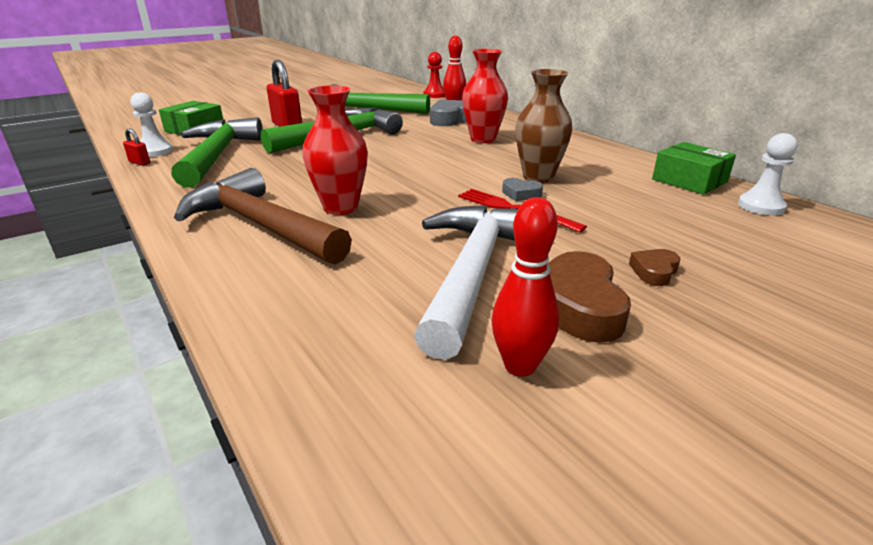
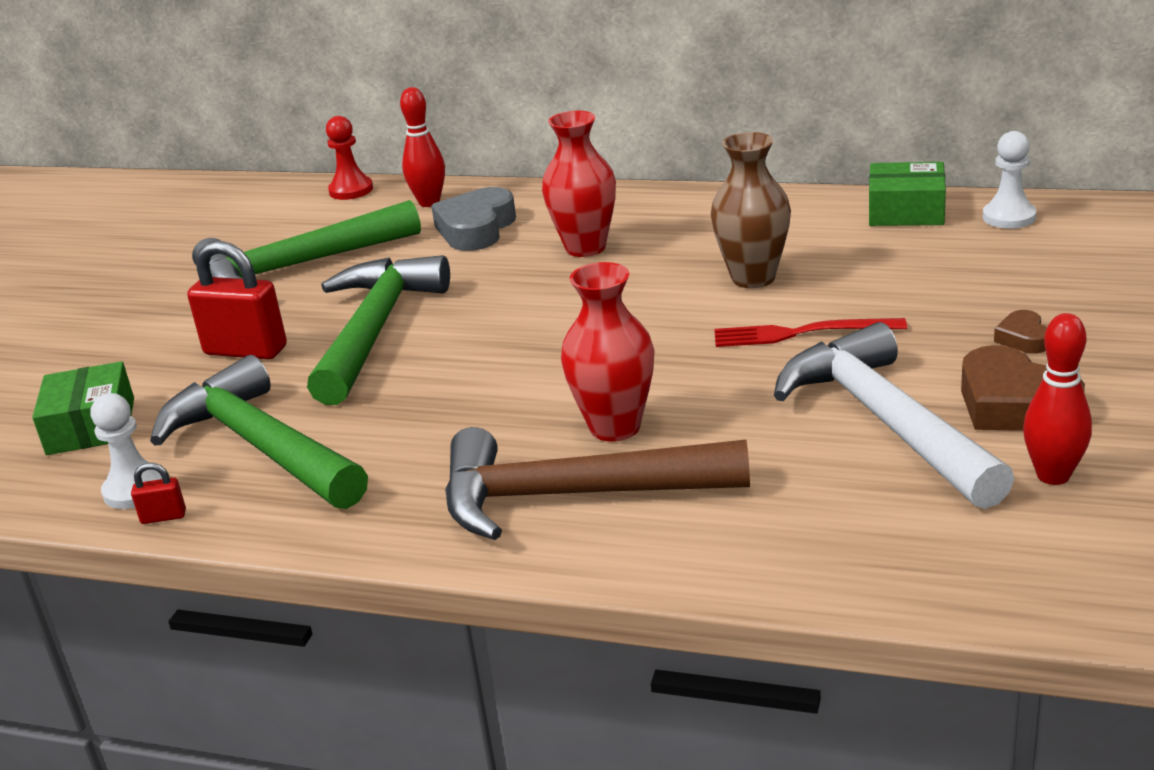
camera: 35 degrees left, 0 degrees up
(521, 194) = (774, 310): grey heart -> none

